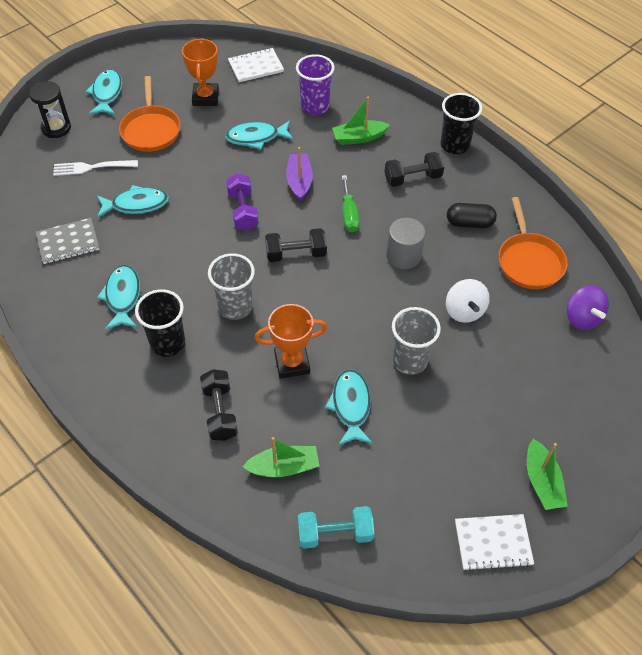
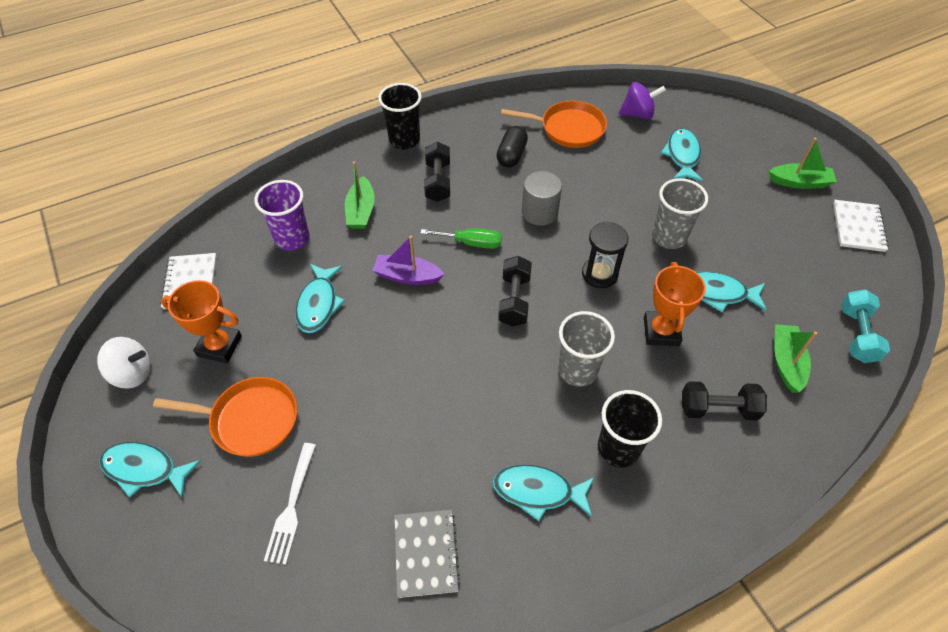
camera: 75 degrees left, 0 degrees up
(56, 128) = (184, 551): black hourglass -> black hourglass (599, 274)
(136, 204) = (384, 455): turquoise fish -> turquoise fish (682, 155)
(243, 211) = (434, 338): purple dumbbell -> none
(464, 311) = (617, 185): white spinning top -> white spinning top (132, 373)

